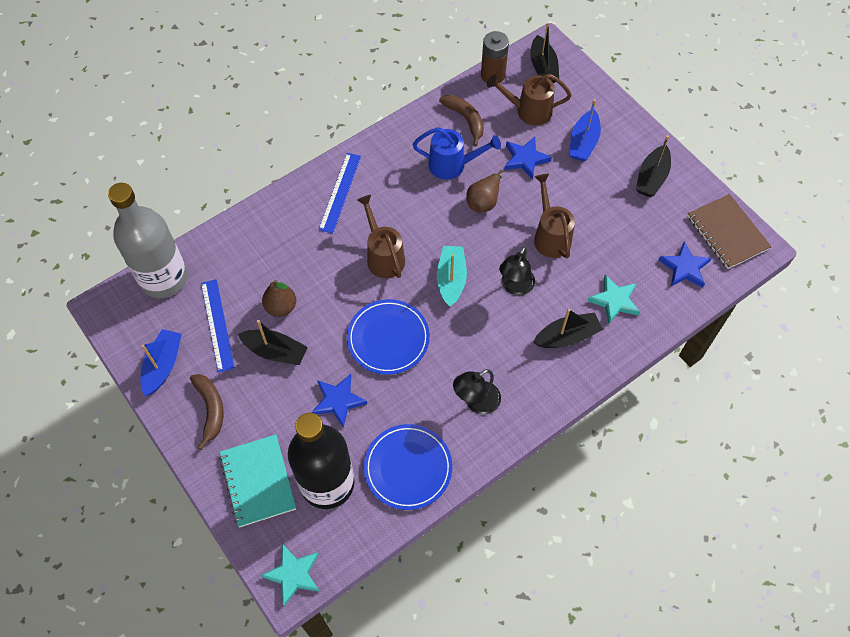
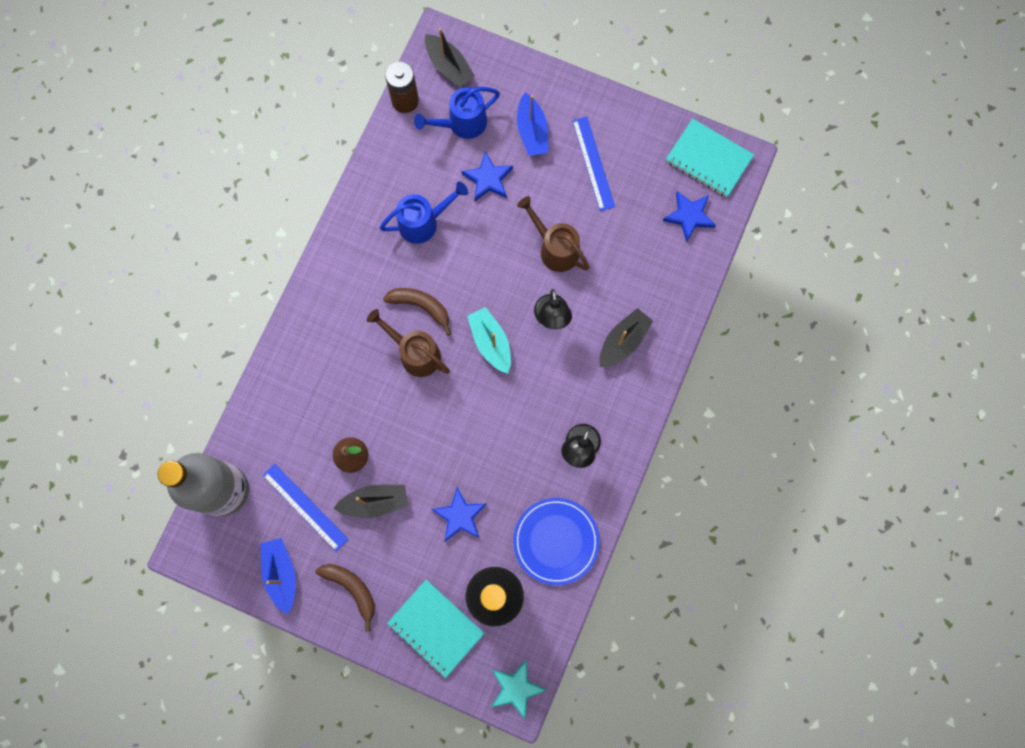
camera: 30 degrees left, 15 degrees up
(340, 192) = (334, 309): blue ruler -> blue ruler (593, 163)
(388, 338) = (468, 432): blue plate -> none
(465, 120) = (407, 165): brown banana -> brown banana (421, 306)
(484, 201) = (474, 245): brown pear -> none
(528, 111) = (461, 124): brown watering can -> blue watering can
(614, 301) = (645, 283): turquoise star -> none
(651, 177) = (613, 137): black boat -> none
(727, 233) = (708, 159): brown notebook -> turquoise notebook

